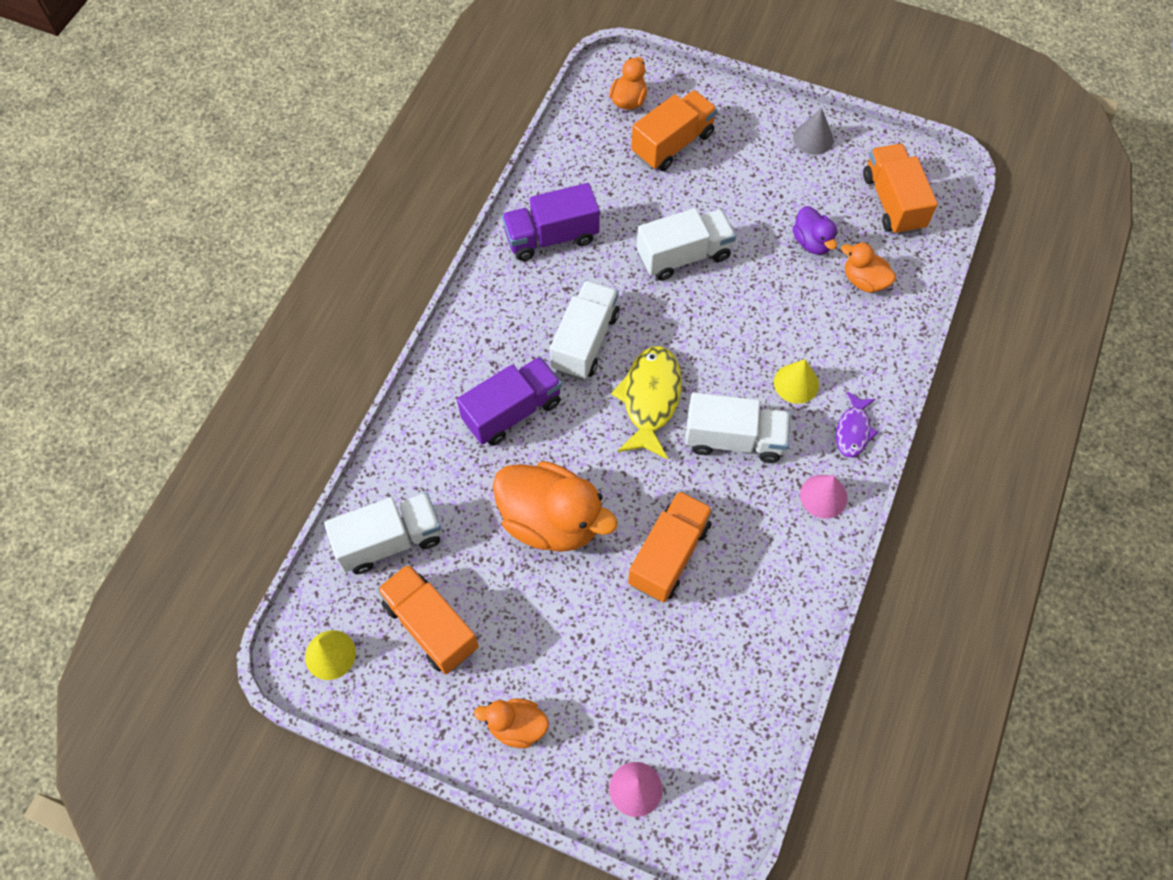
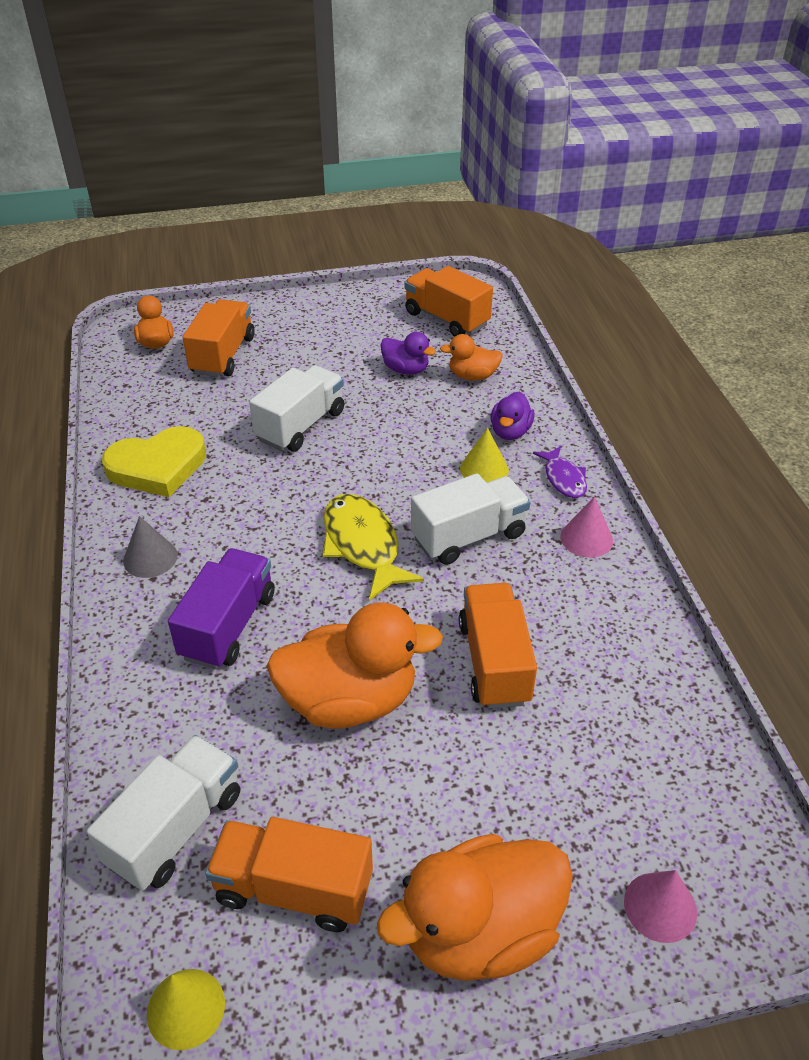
camera: 35 degrees left, 20 degrees down
(516, 726) = (479, 932): orange duck -> orange duck, size x1.94
(551, 237) = (158, 467): purple truck -> yellow heart
(585, 341) = (259, 531): white truck -> none
(813, 138) = (344, 306): grey cone -> grey cone (150, 558)
(848, 358) = (510, 432): none -> purple duck

